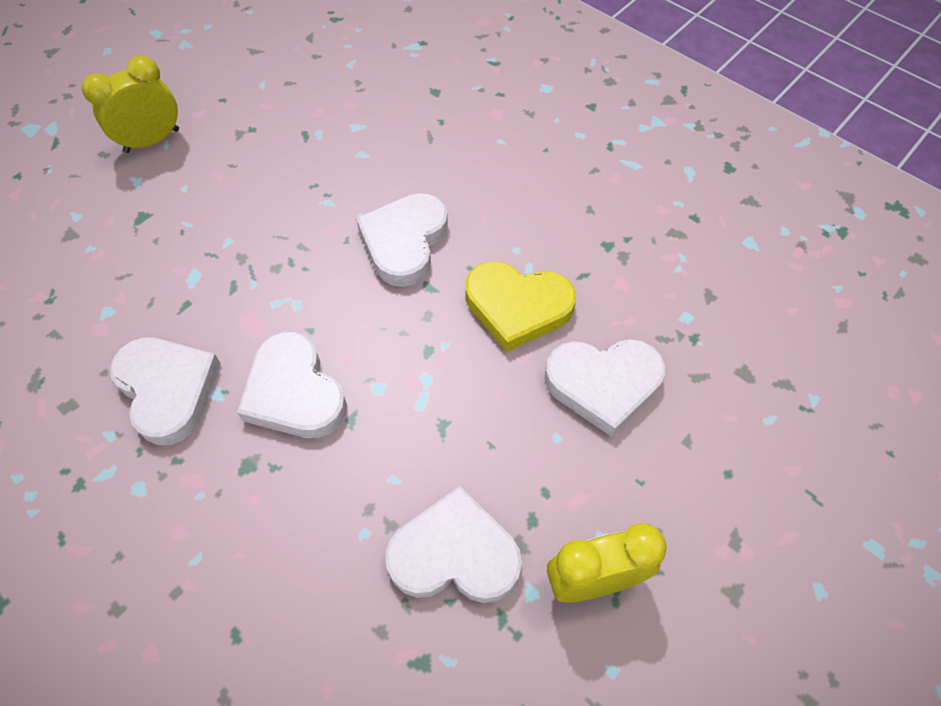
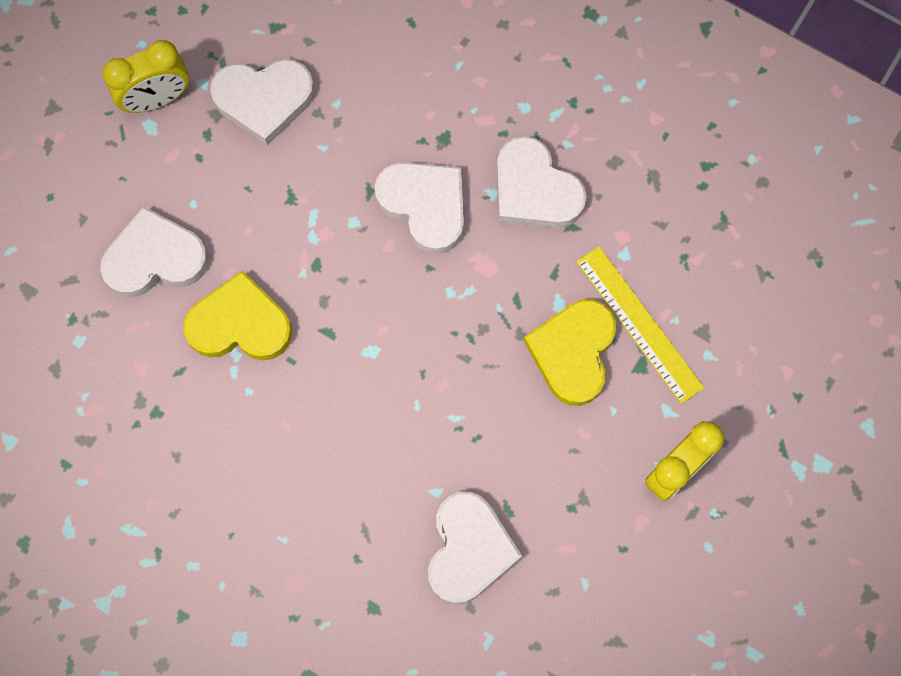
camera: 170 degrees right, 15 degrees up
(124, 249) = (639, 324): none -> yellow ruler
(198, 236) = (573, 352): none -> yellow heart
(404, 242) = (363, 380): white heart -> white heart (469, 549)

